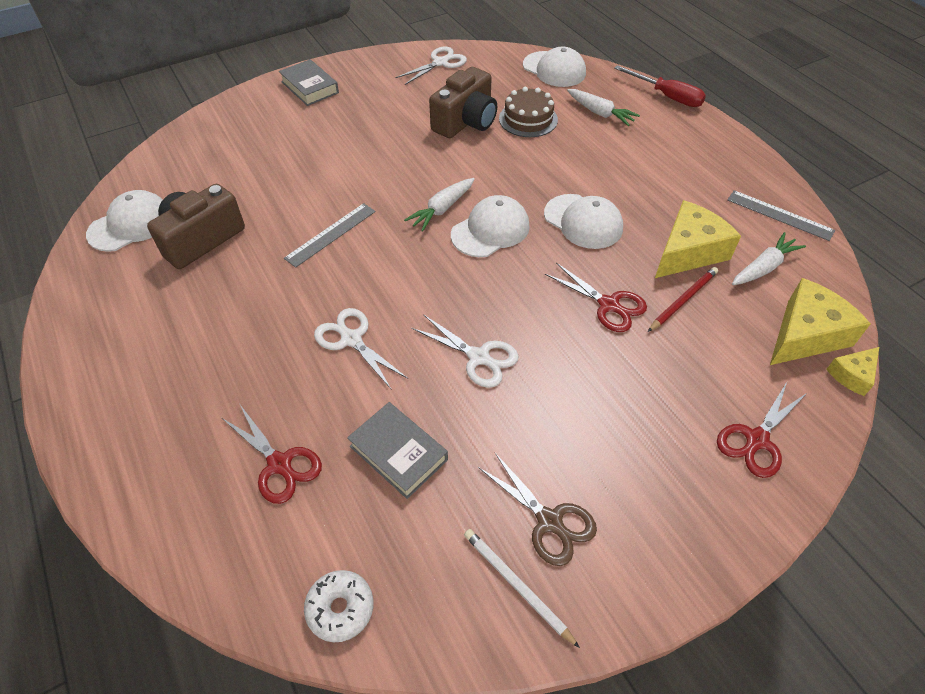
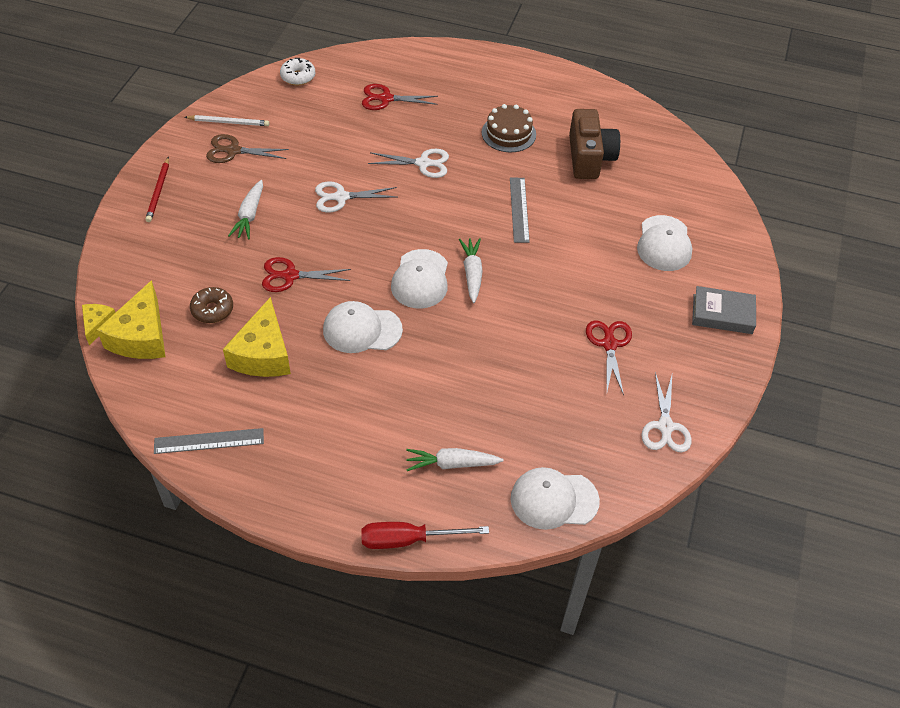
camera: 135 degrees right, 0 degrees up
(131, 225) = (643, 139): white cap -> white cap (664, 243)
(398, 453) = (335, 134): grey book -> none
(466, 122) = (553, 367): brown camera -> none
(528, 119) = (506, 408): brown cake -> brown cake (508, 133)
(683, 300) = (242, 310): red pencil -> red pencil (158, 191)
(713, 318) = (212, 310): none -> brown donut
(756, 440) = (144, 248): red scissors -> red scissors (609, 344)
(764, 267) = (197, 376): white carrot -> white carrot (249, 215)

